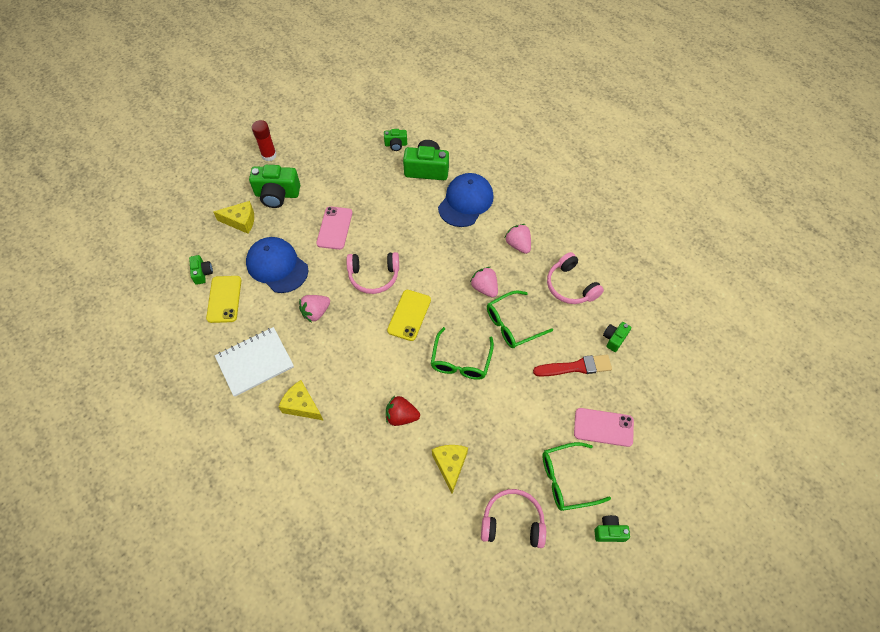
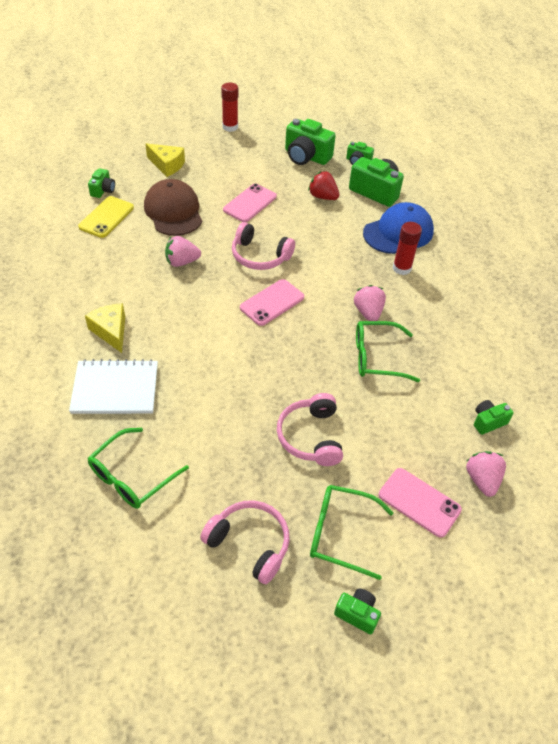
camera: 25 degrees right, 10 degrees down
(255, 362) = (95, 277): white notebook -> white notebook (115, 389)
(277, 195) = (215, 158): green camera -> green camera (306, 156)
(277, 266) = (173, 211): blue cap -> brown cap
(401, 416) = (201, 385): red strawberry -> red strawberry (322, 197)
(409, 315) = (272, 302): yellow phone -> pink phone
(450, 465) = (219, 454): yellow cheese -> none
(461, 361) = (297, 365): green glasses -> green glasses (131, 477)
(486, 235) = (401, 268): none -> red glue stick
(518, 245) = (431, 290): pink strawberry -> pink strawberry (482, 480)
(570, 286) = (467, 350): pink headphones -> pink headphones (311, 436)
(575, 367) = (424, 428): red brush -> none

